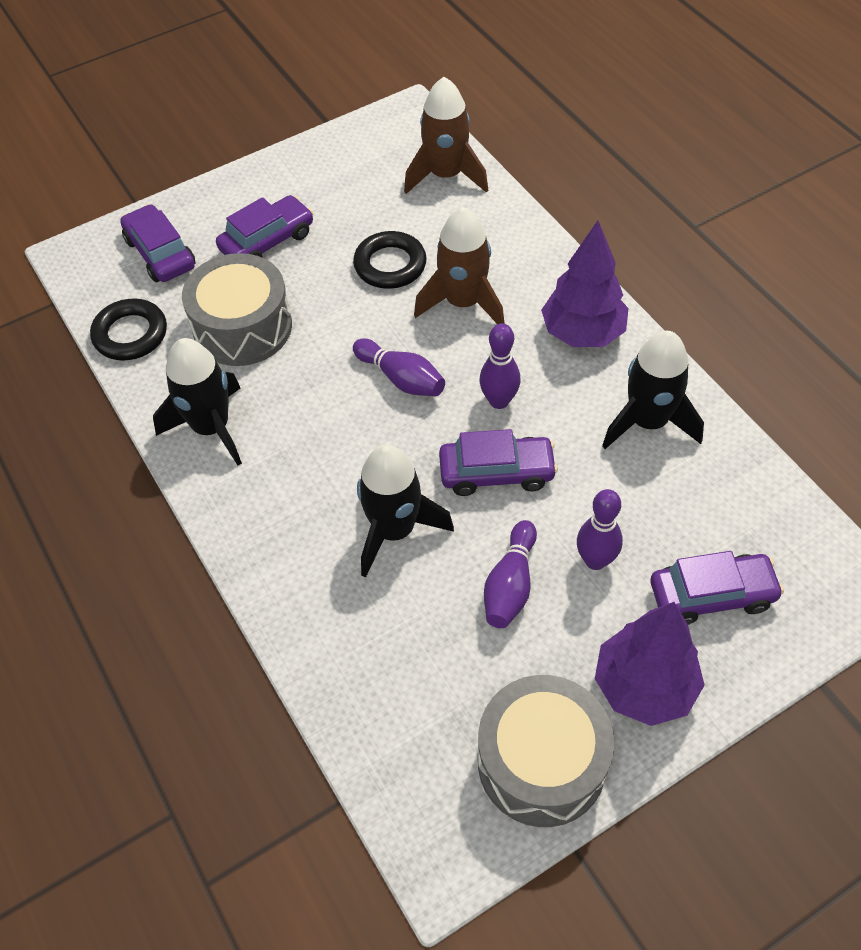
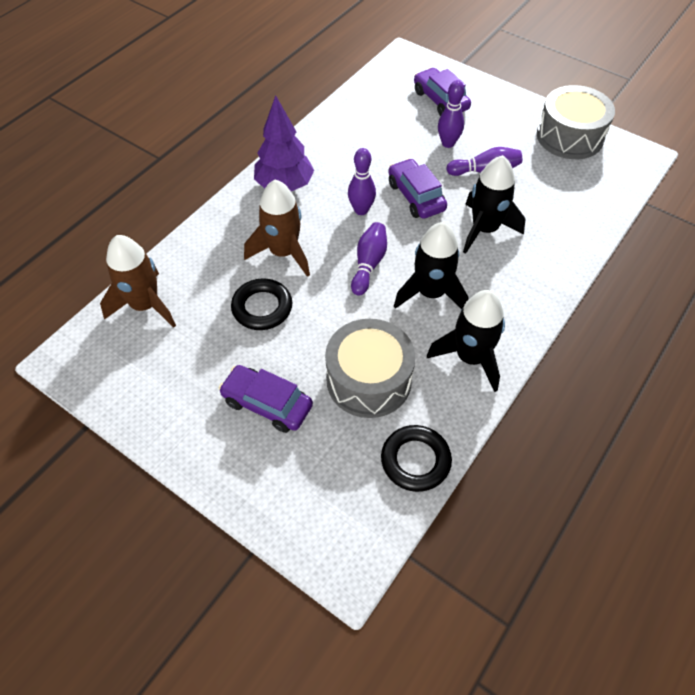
camera: 115 degrees left, 0 degrees up
(160, 253) = (314, 486): purple car -> none
(644, 686) = (506, 112): purple tree -> none
(648, 422) = (342, 143): black rocket -> black rocket (431, 293)

